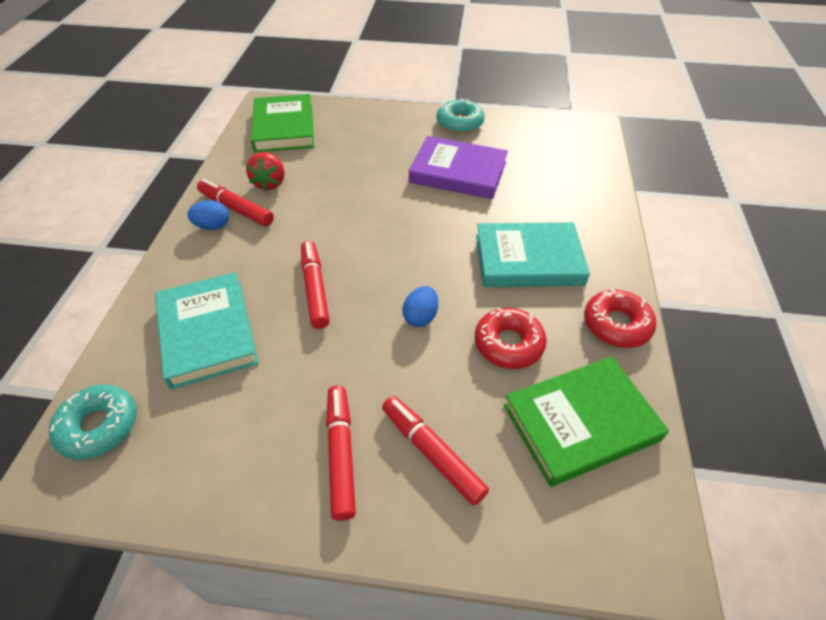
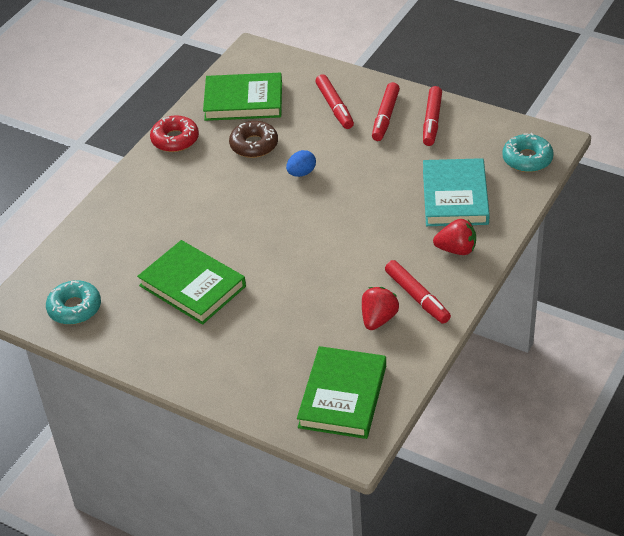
camera: 155 degrees left, 5 degrees down
(199, 264) = (456, 249): none -> red strawberry
(213, 226) = (441, 283): blue egg -> none
(315, 289) = (369, 209): red marker -> red marker (432, 121)
(458, 172) = (192, 286): purple book -> green book
(459, 123) = (145, 350): turquoise donut -> turquoise donut (74, 308)
(508, 344) = (254, 145): red donut -> brown donut
(528, 260) = (196, 193): turquoise book -> none

